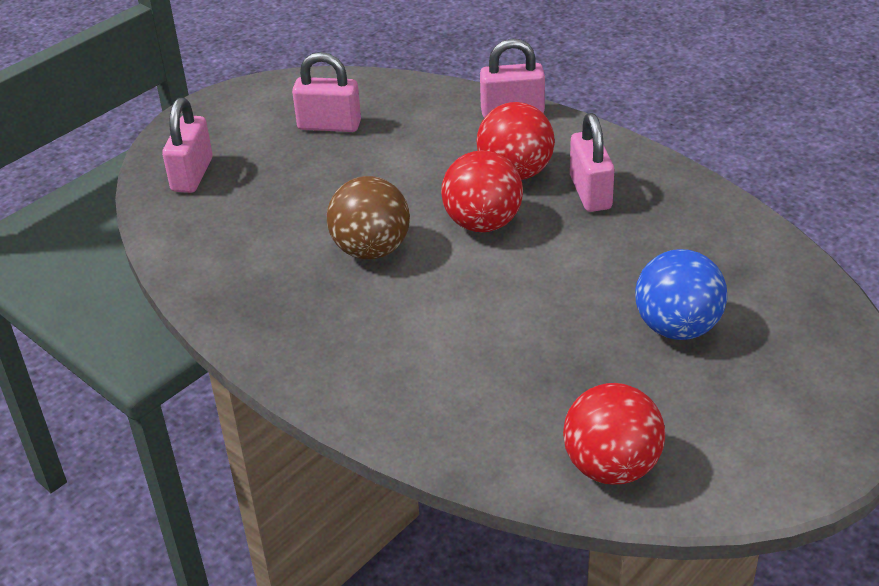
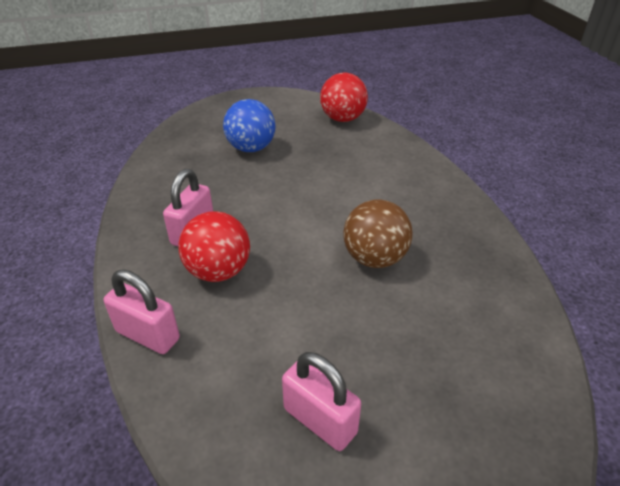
camera: 150 degrees left, 0 degrees up
(192, 175) = (501, 425): pink padlock -> none
(482, 223) = (283, 243): red ball -> none

